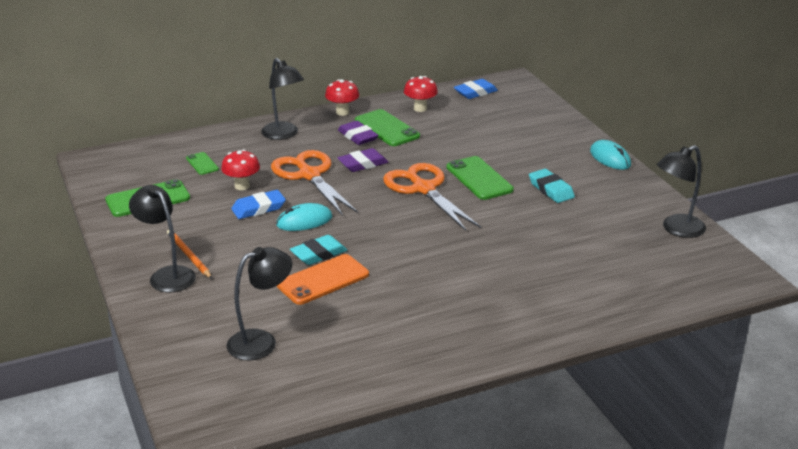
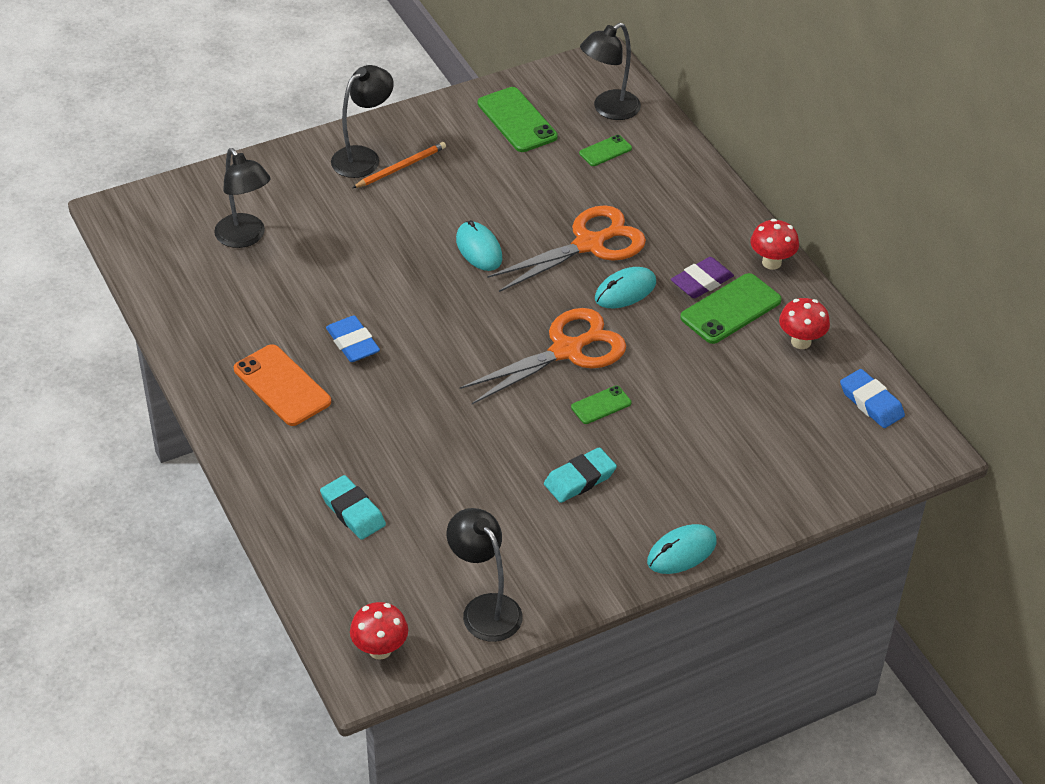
camera: 85 degrees right, 15 degrees up
(242, 186) = (555, 190): red mushroom -> red mushroom (380, 649)
(258, 208) = (504, 209): blue eraser -> blue eraser (353, 343)
(283, 135) = (694, 212): black lamp -> black lamp (609, 109)
(319, 254) = (408, 266): turquoise eraser -> turquoise eraser (353, 511)
(323, 280) = (356, 273): orange phone -> orange phone (282, 385)
(363, 164) = (625, 291): purple eraser -> turquoise mouse
(479, 178) = (601, 405): green phone -> green phone, size x0.55

